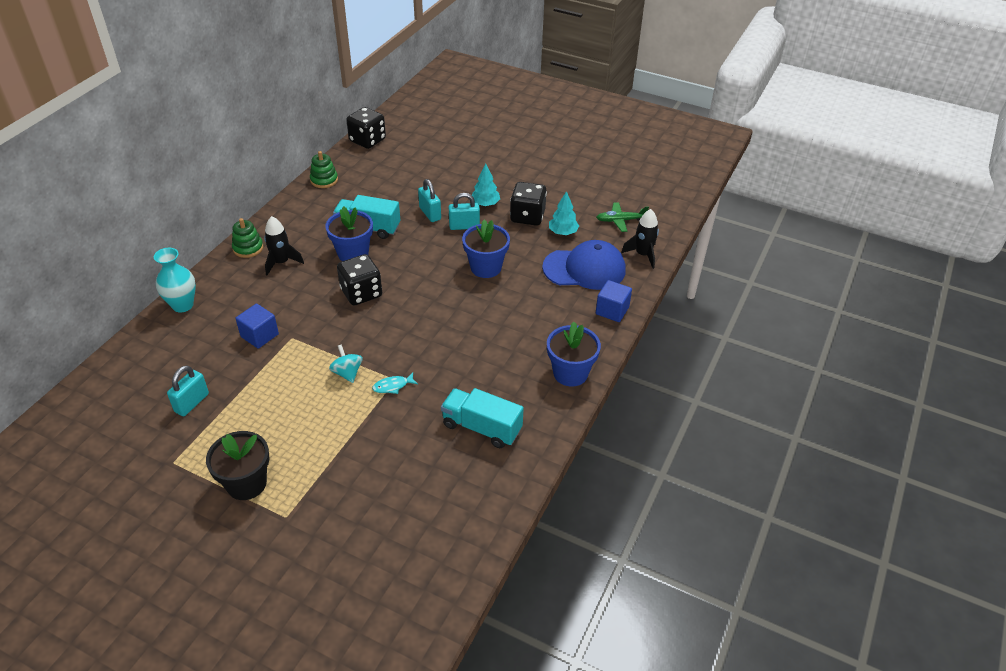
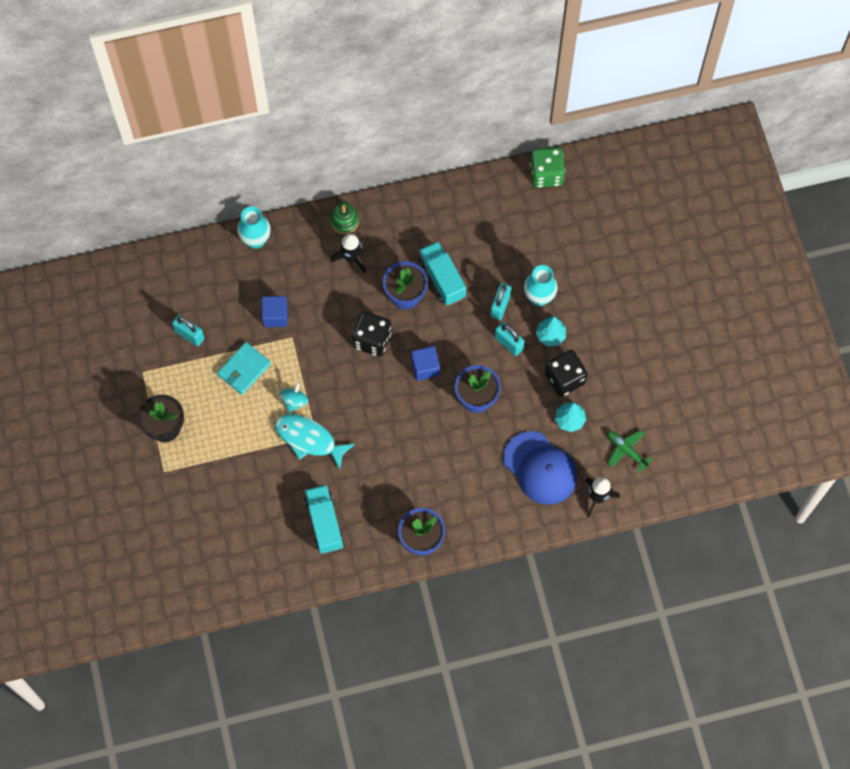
camera: 50 degrees right, 25 degrees up
(192, 403) = (189, 335): turquoise padlock -> turquoise padlock turned 45 degrees clockwise
(274, 387) = (244, 369): none -> turquoise wallet
(324, 180) = (465, 193): green stacking toy -> none
(367, 140) = (546, 174): black dice -> green dice
(393, 386) = (309, 439): turquoise fish -> turquoise fish, size x2.14
(449, 193) = (539, 297): none -> turquoise vase
(612, 310) = (511, 521): blue cube -> blue cube (425, 367)

